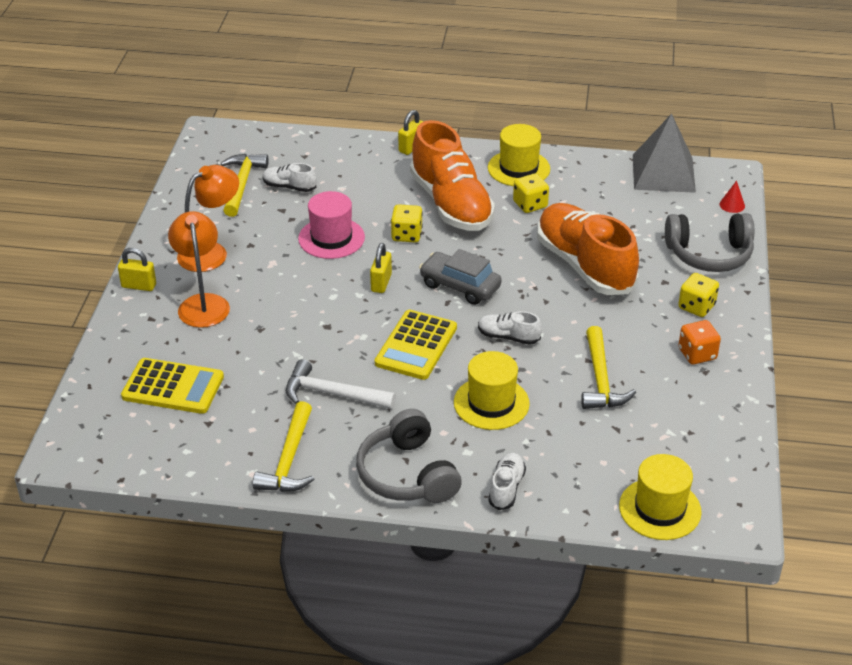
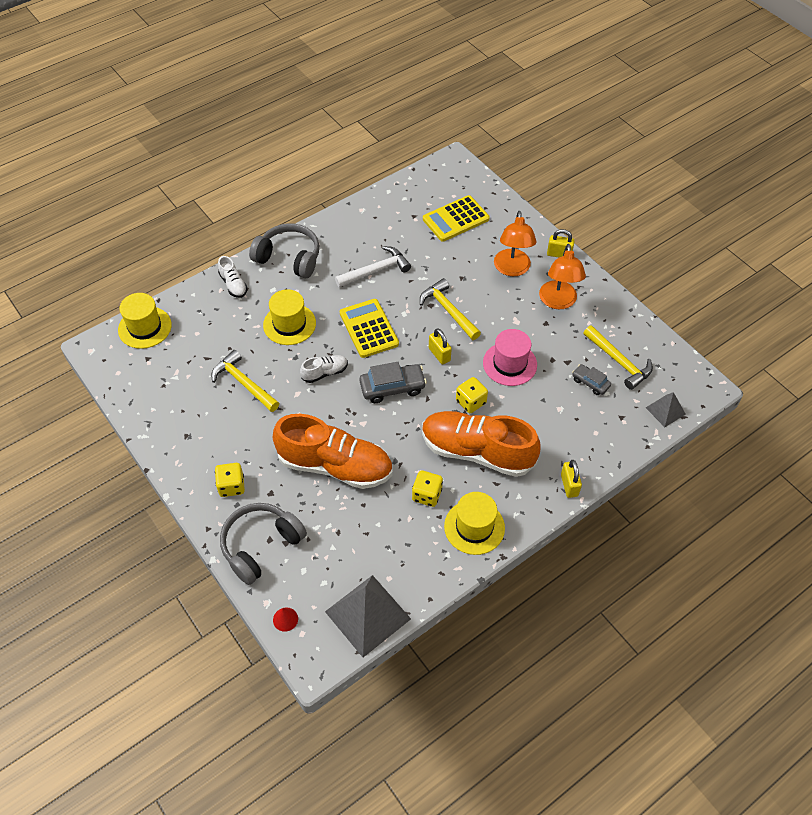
camera: 135 degrees right, 15 degrees up
(139, 286) = (559, 254): yellow padlock -> yellow padlock turned 45 degrees clockwise
(202, 303) = (512, 269): orange lamp -> orange lamp turned 60 degrees clockwise
(265, 139) = (665, 410): none -> grey pyramid
(289, 187) = (590, 383): white shoe -> grey car
(289, 459) = (353, 226): yellow hammer -> yellow hammer (448, 310)
(697, 354) = (201, 445): orange dice -> none

